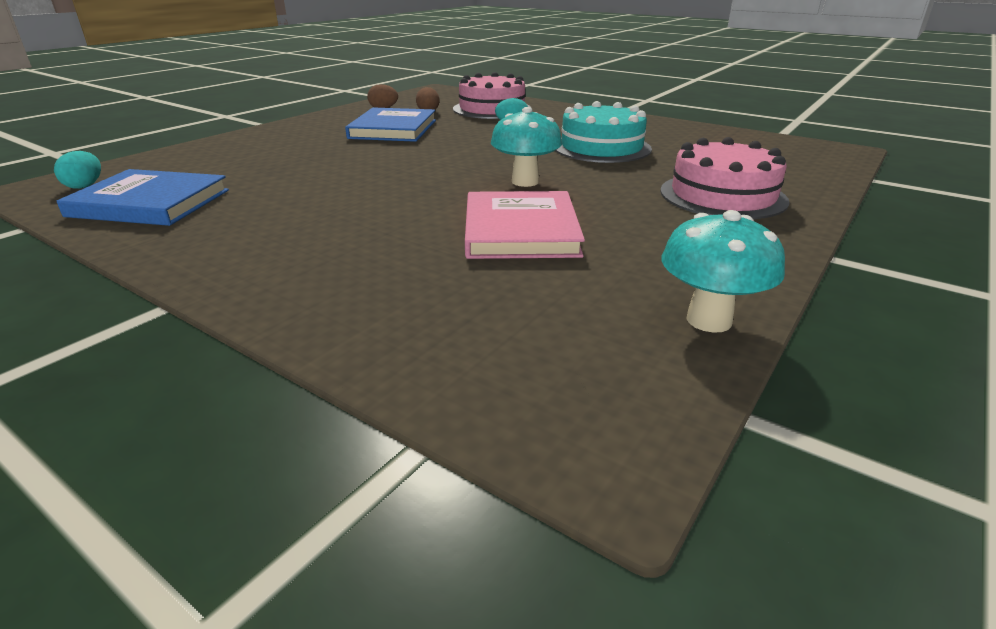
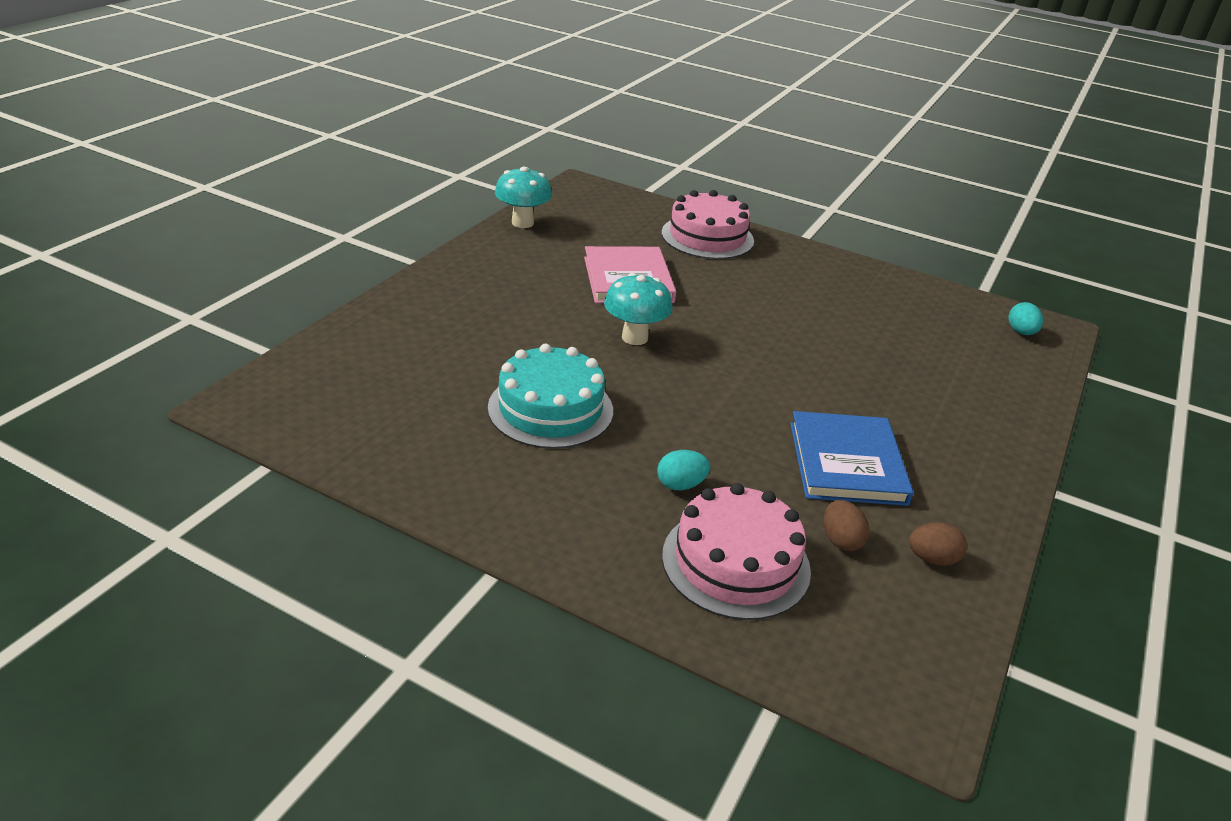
camera: 170 degrees right, 5 degrees up
(150, 203) = (930, 310): blue book -> none
(722, 196) = (453, 316): pink cake -> pink cake (707, 237)

